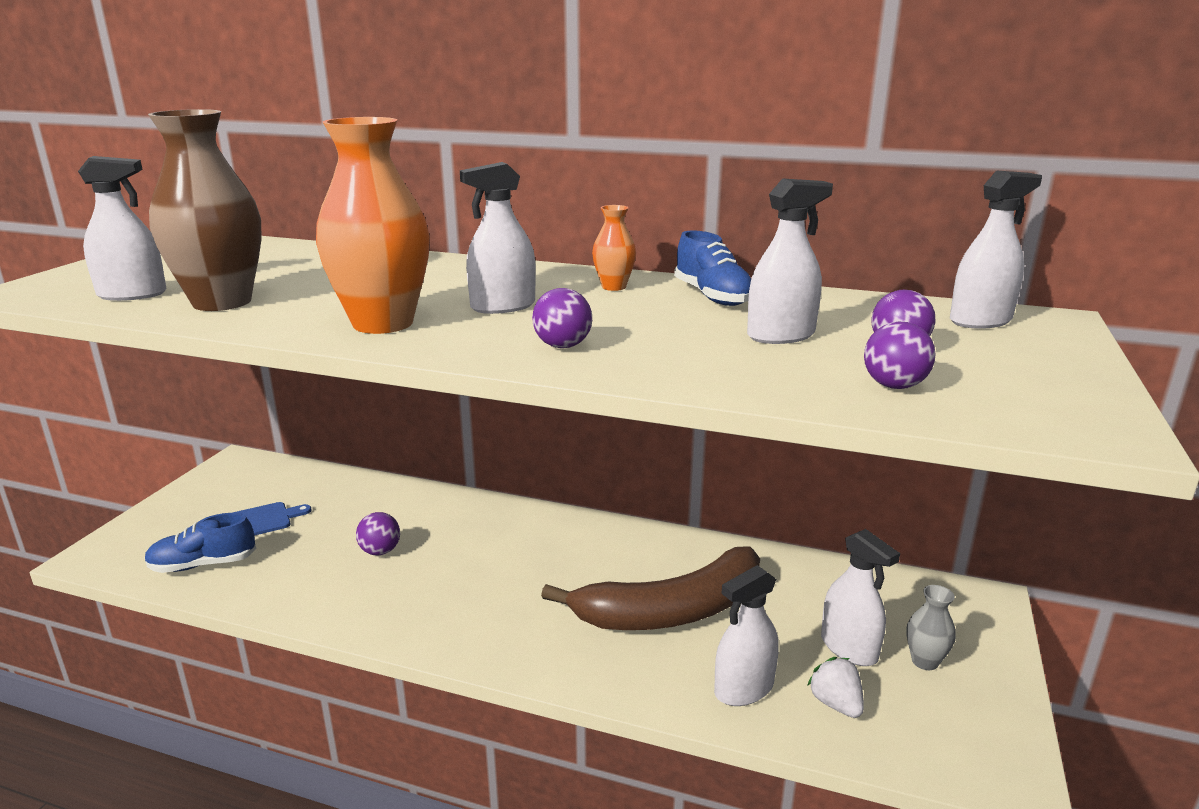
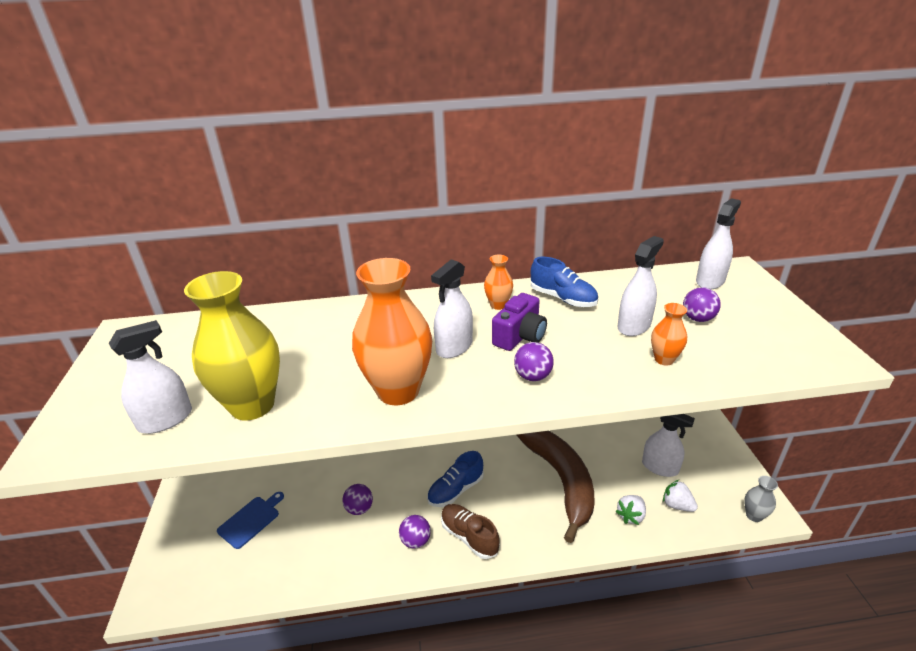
camera: 25 degrees left, 10 degrees up
(203, 564) = (242, 571): blue shoe -> blue shoe (455, 490)
(222, 302) = (252, 405): brown vase -> yellow vase
(485, 626) = (469, 536): none -> brown shoe
(600, 314) = (520, 336): none -> purple camera
(671, 610) = (561, 480): brown banana -> brown banana turned 60 degrees counterclockwise
(744, 689) = (631, 516): white spray bottle -> white strawberry
(778, 370) = (664, 359): none -> orange vase
(894, 386) = (727, 354): purple ball -> purple ball (415, 541)
(924, 661) = (697, 460): grey vase -> grey vase (754, 515)

